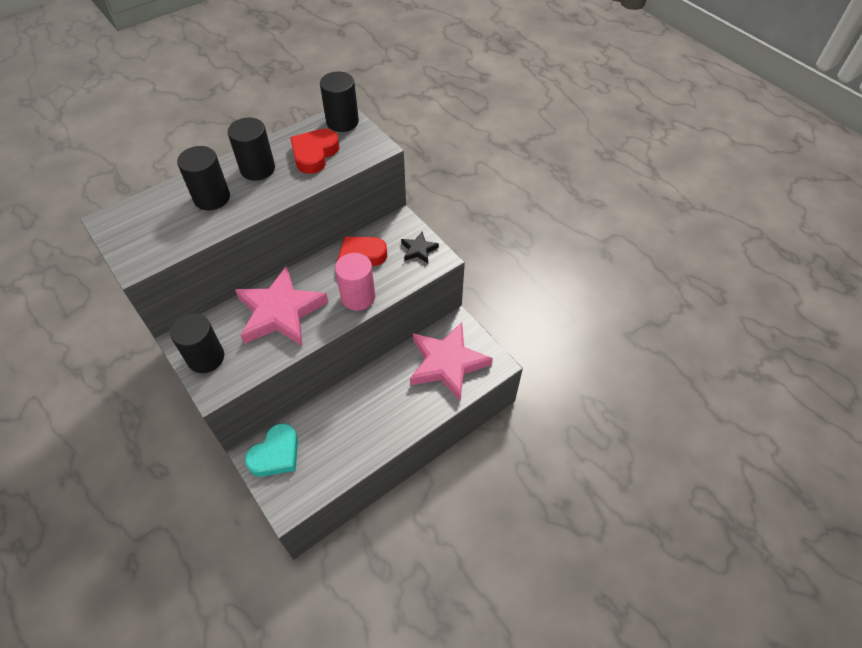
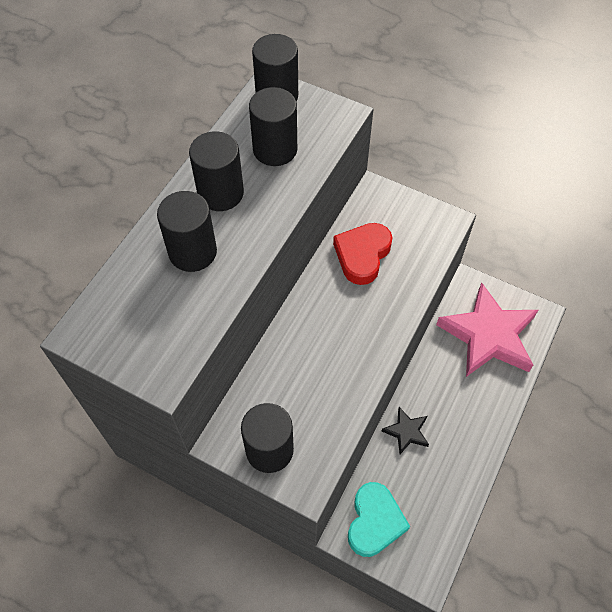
camera: 25 degrees left, 5 degrees up
(280, 312) = (316, 357): pink star -> none
(314, 154) = (275, 149): red heart -> black cylinder
(358, 297) = (391, 302): pink cylinder -> none
(419, 250) = (419, 219): black star -> black star (406, 432)

